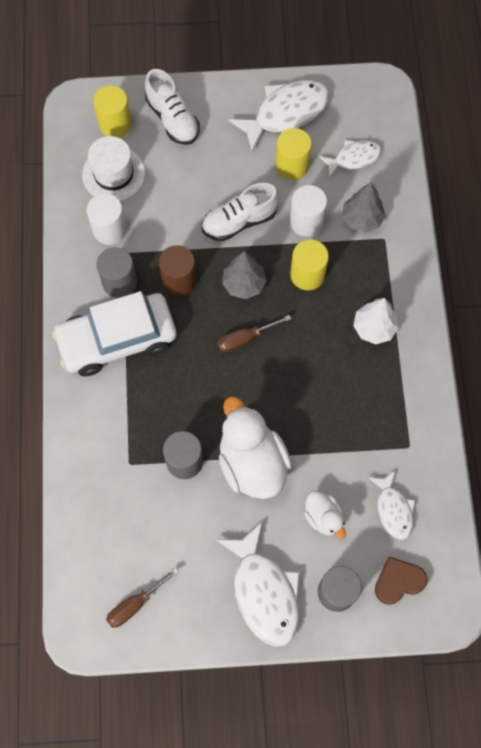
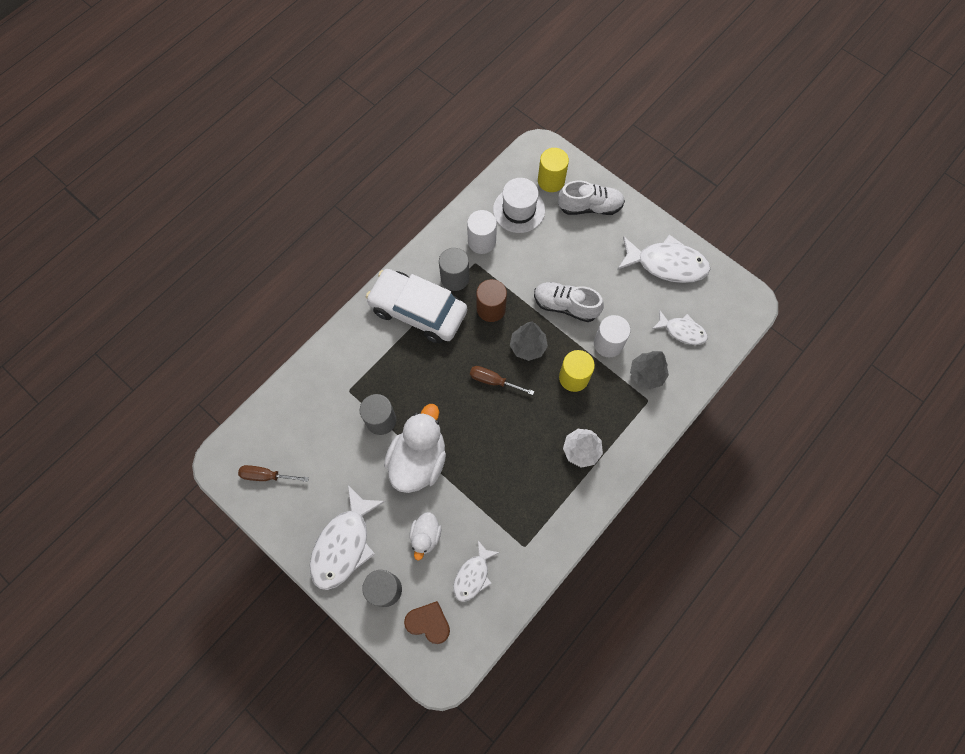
camera: 45 degrees right, 0 degrees up
(172, 119) = (590, 207): white shoe -> white shoe turned 105 degrees counterclockwise
(292, 166) = (635, 300): yellow cylinder -> none

